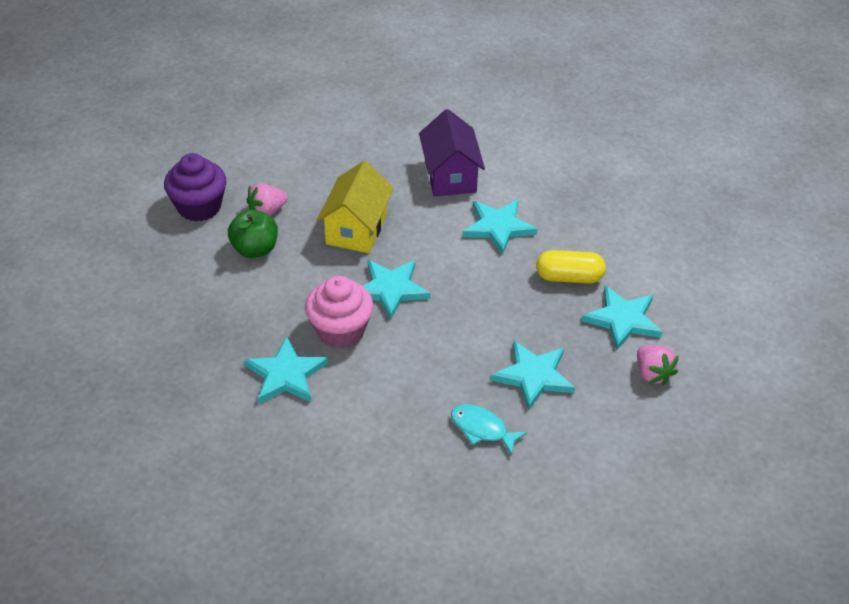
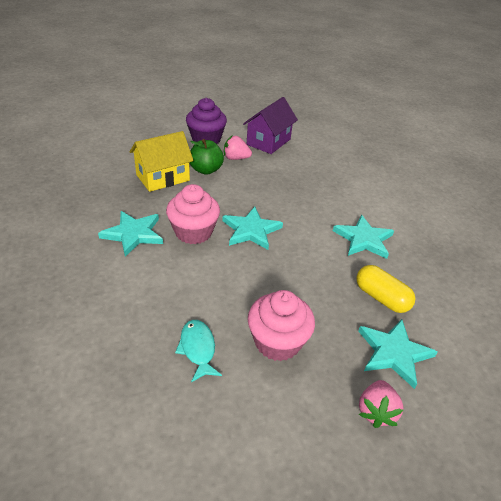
camera: 40 degrees right, 5 degrees down
(356, 229) = (272, 191): yellow house -> yellow house (163, 178)
(450, 176) = (364, 197): purple house -> purple house (268, 142)
(533, 376) = (277, 342): turquoise star -> pink cupcake

